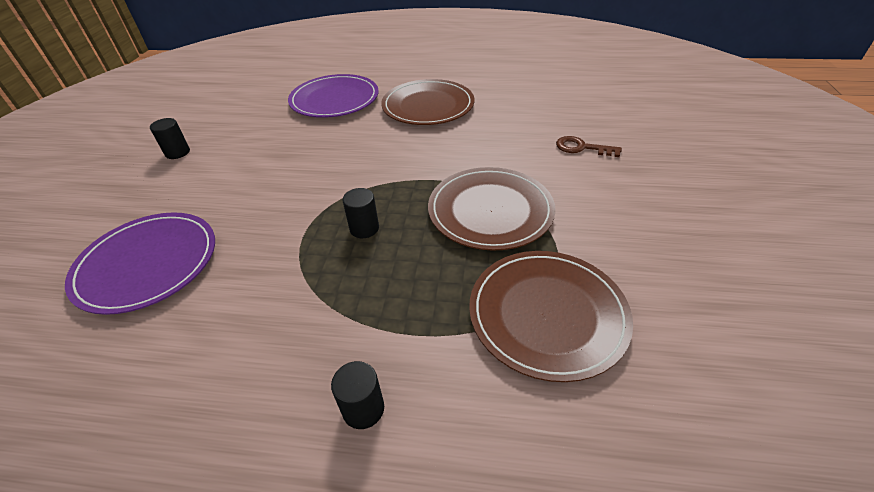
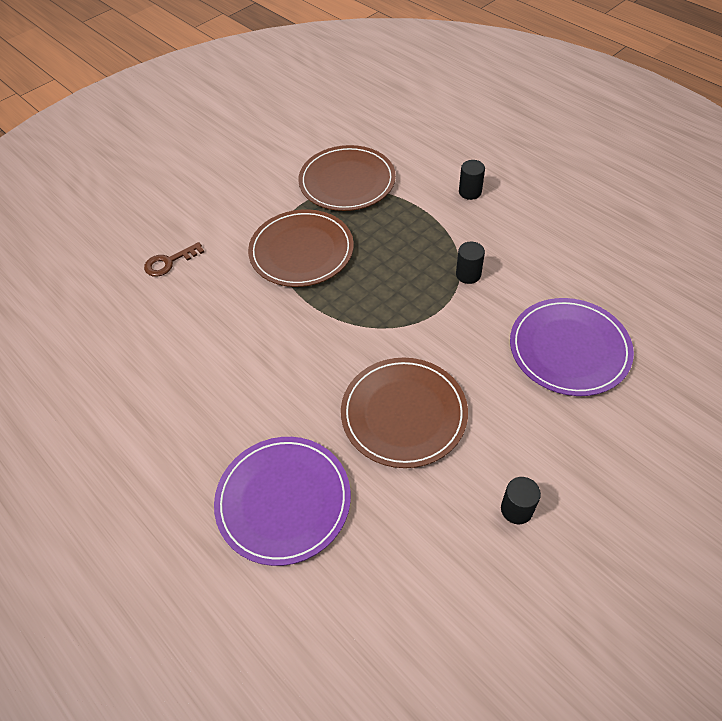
camera: 140 degrees left, 10 degrees up
(364, 228) = (395, 287): black cylinder -> black cylinder (468, 274)
(428, 106) = (206, 406): brown plate -> brown plate (404, 414)
(582, 148) = (169, 262): brown key -> brown key turned 90 degrees clockwise

